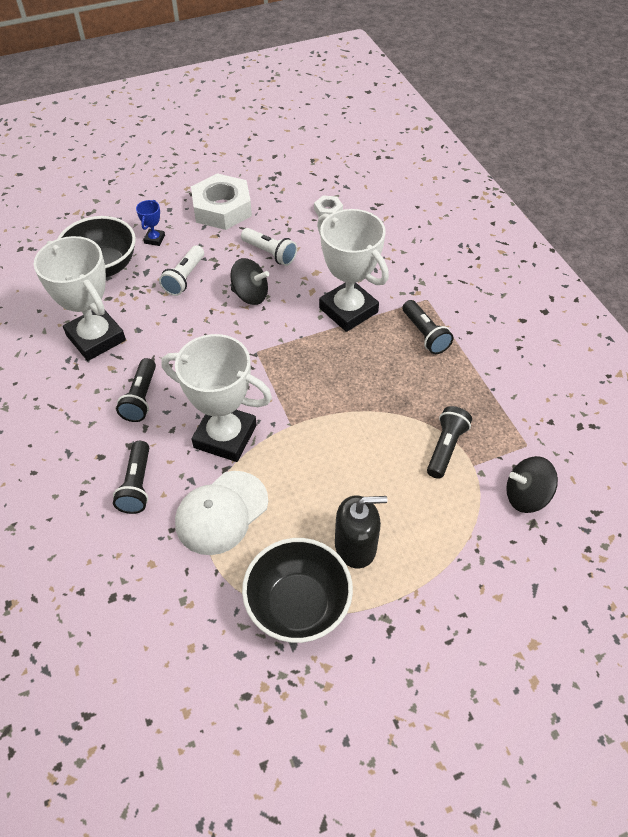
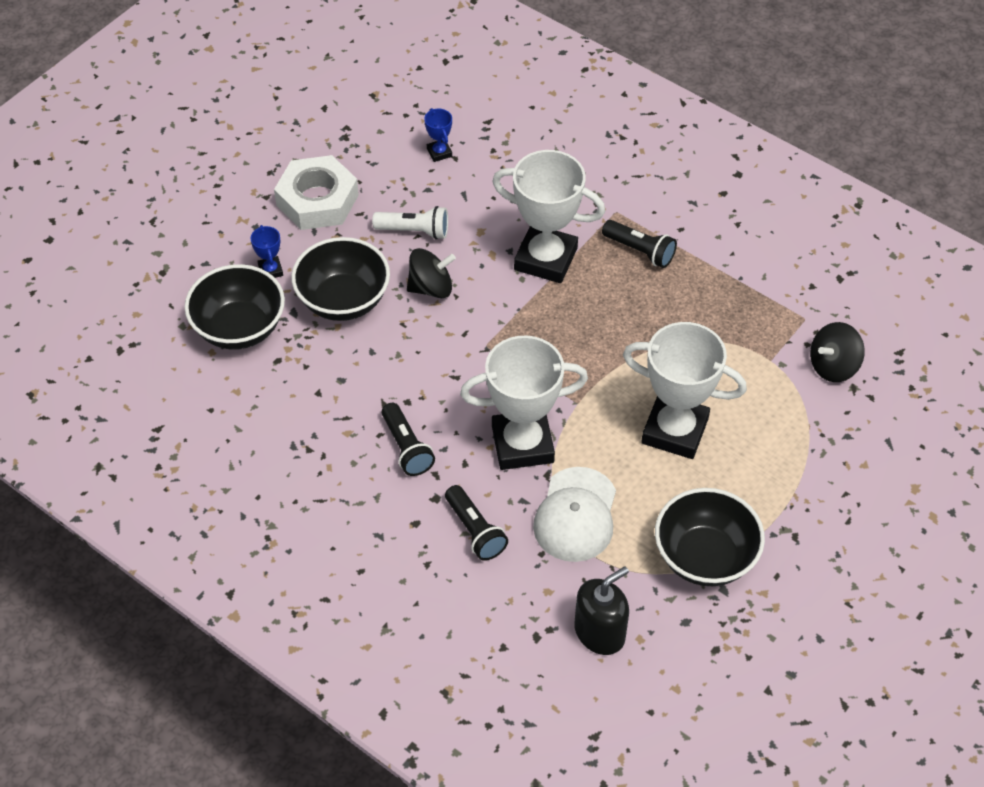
camera: 30 degrees left, 0 degrees up
(96, 338) = (303, 409): white trophy -> white trophy (674, 431)
(184, 278) = (343, 300): white flashlight -> black bowl
(328, 211) = (439, 152): white nut -> blue trophy
(355, 546) = (717, 483): black soap dispenser -> black soap dispenser (600, 632)
(446, 447) = (735, 355): black flashlight -> none

